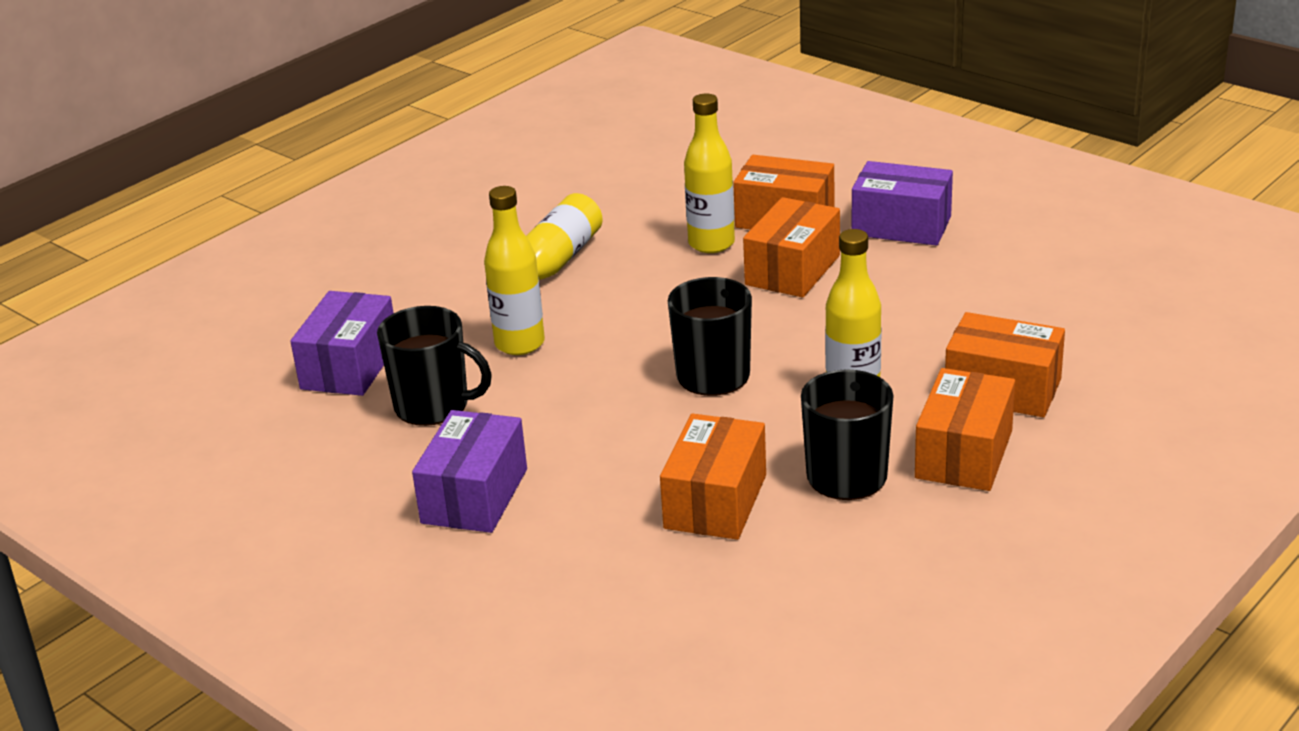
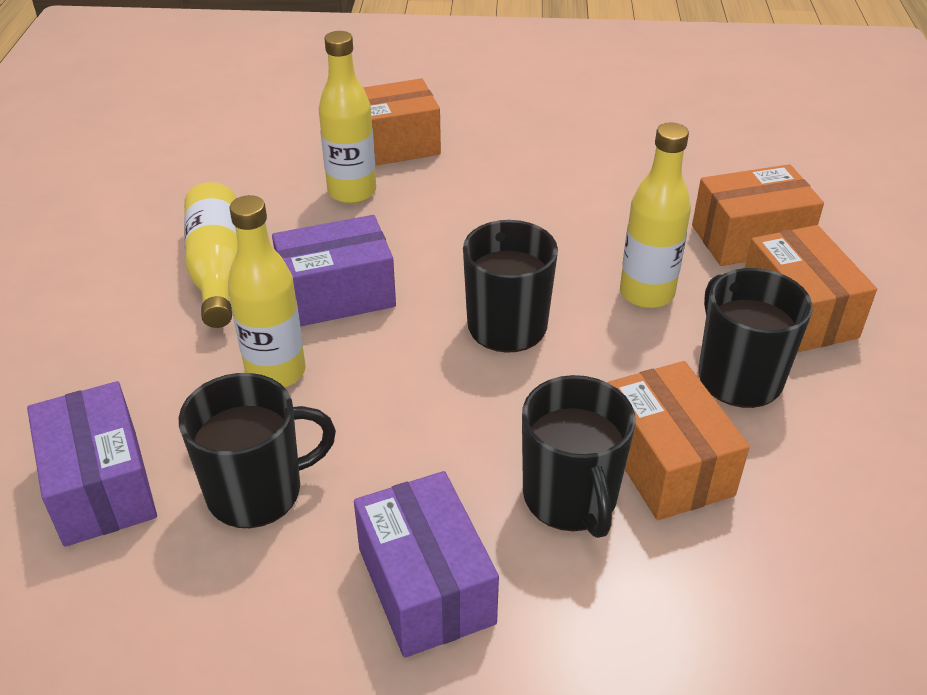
camera: 40 degrees left, 10 degrees up
(623, 492) = (570, 497): none -> black mug
(792, 270) = (454, 192): orange box -> none
(901, 226) = (496, 121): purple box -> purple box (337, 294)

